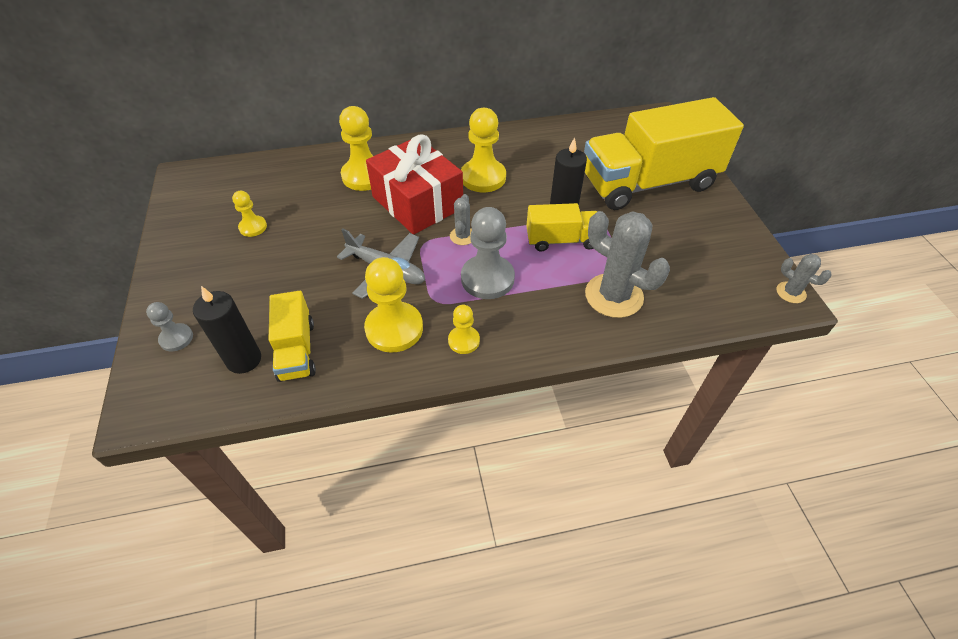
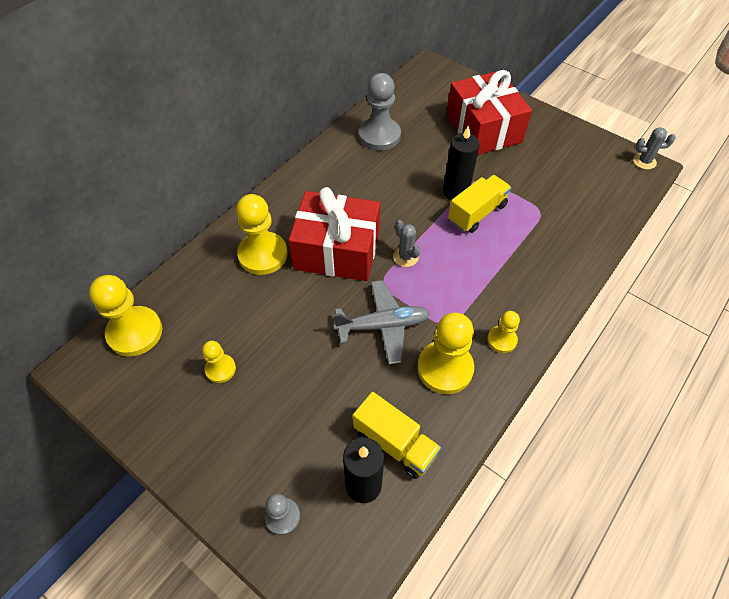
camera: 40 degrees left, 5 degrees up
(483, 177) = (363, 195): yellow pawn -> yellow pawn (135, 332)
(487, 279) = (462, 279): grey pawn -> grey pawn (379, 135)
(614, 296) = (554, 234): grey cactus -> none
(649, 183) = (483, 129): yellow truck -> red gift

